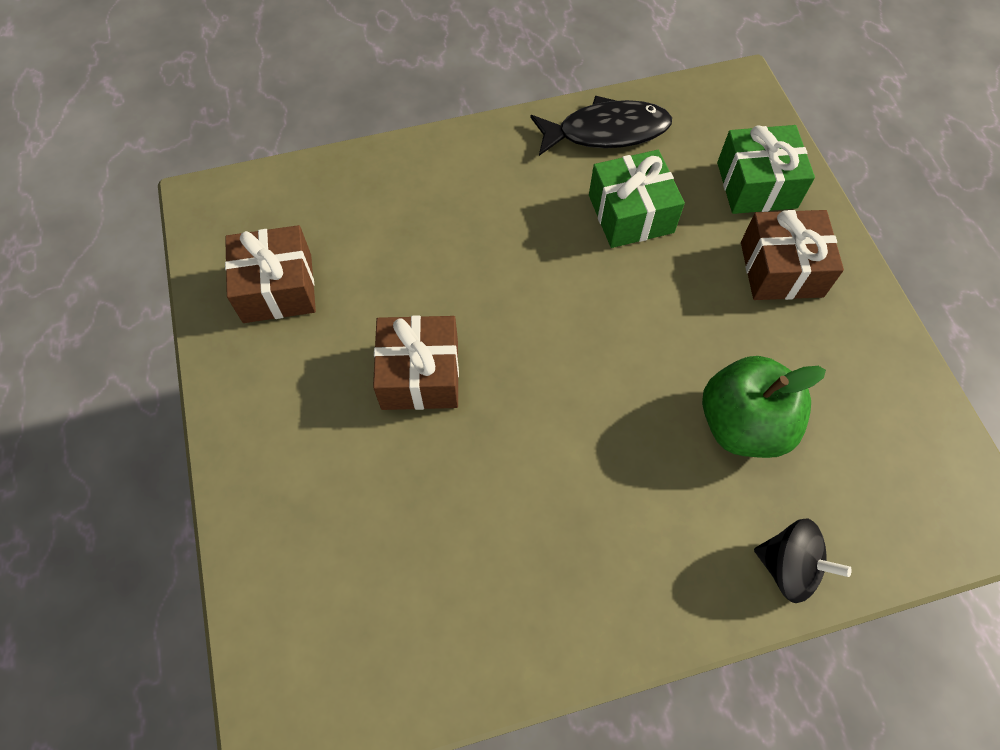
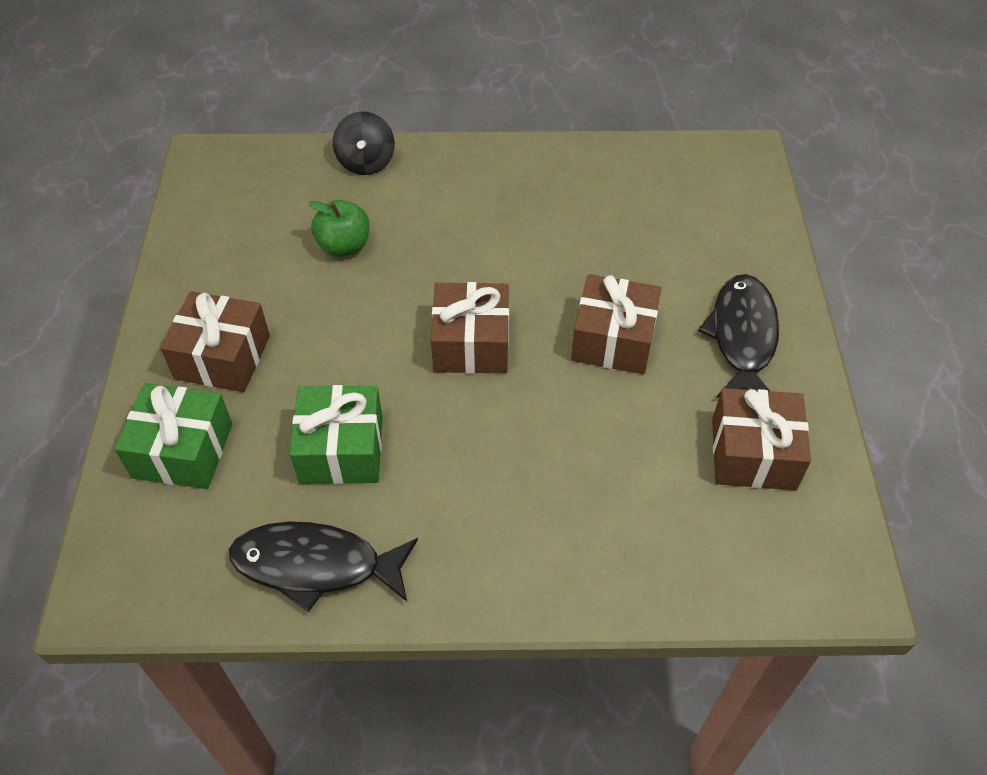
camera: 165 degrees left, 10 degrees down
(286, 410) = (742, 337): none -> black fish
(559, 337) = (471, 344): none -> brown gift
(742, 424) = (344, 246): green apple -> green apple, size x0.66
(788, 567) = (366, 162): black spinning top -> black spinning top turned 135 degrees counterclockwise

